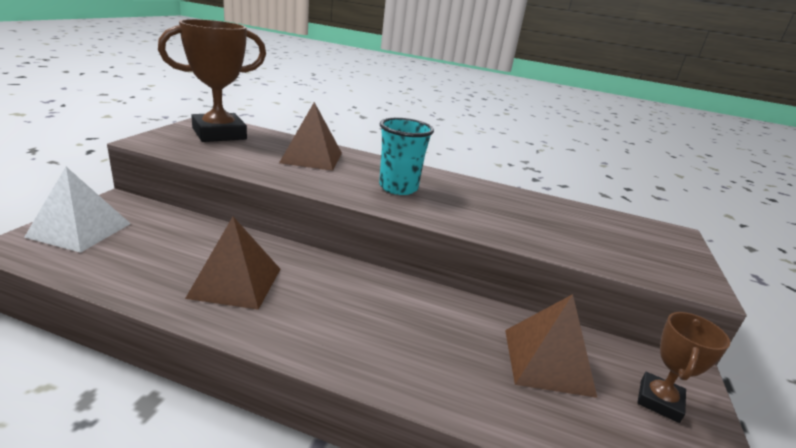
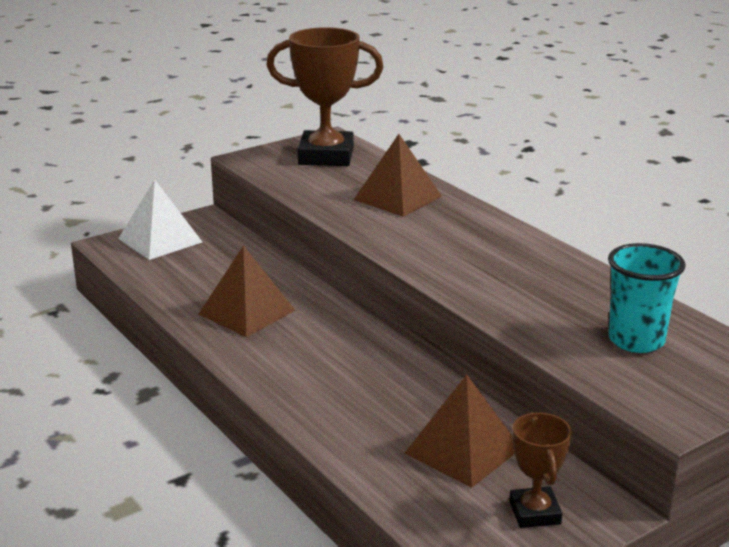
camera: 40 degrees right, 0 degrees up
(398, 188) = (455, 248): turquoise cup -> turquoise cup (636, 340)
(659, 401) = (535, 512): brown trophy -> brown trophy turned 75 degrees counterclockwise

